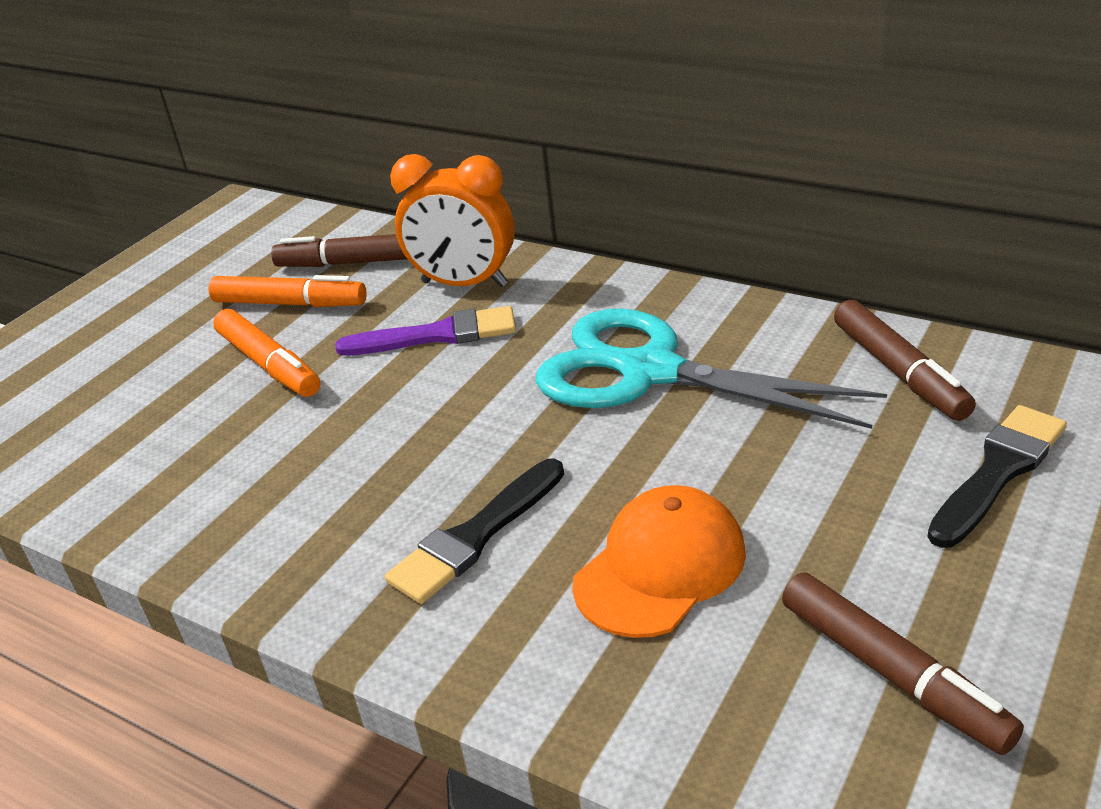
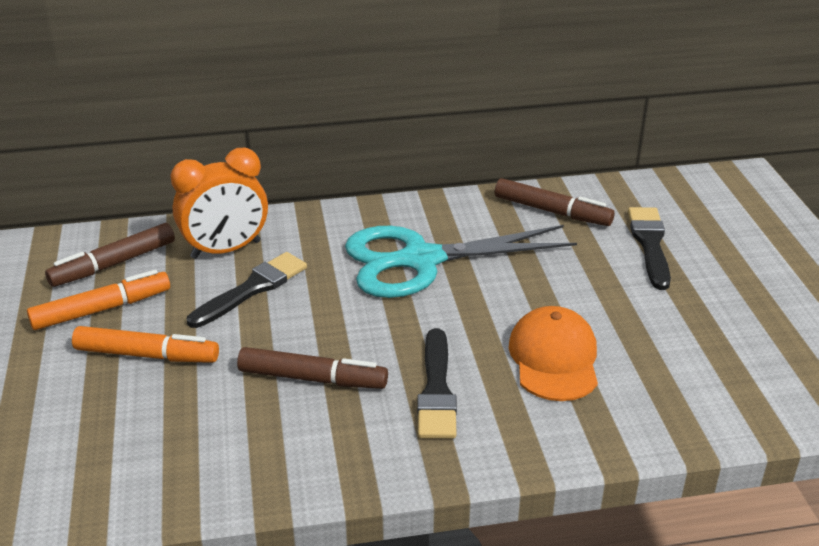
camera: 45 degrees left, 0 degrees up
(437, 335) = (252, 289): purple brush -> black brush
(892, 673) = (706, 354): brown marker -> brown marker (312, 378)

